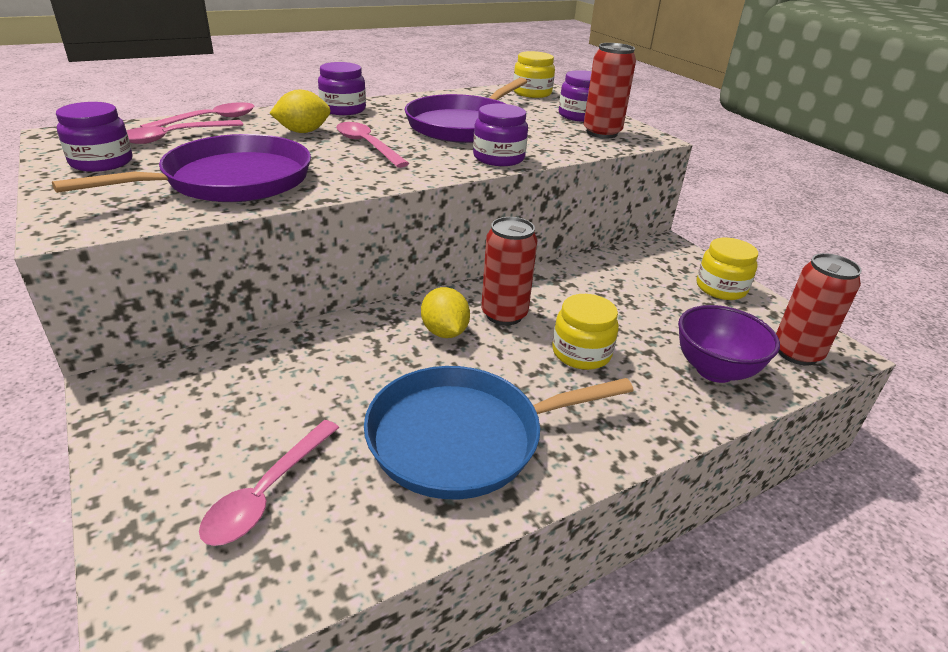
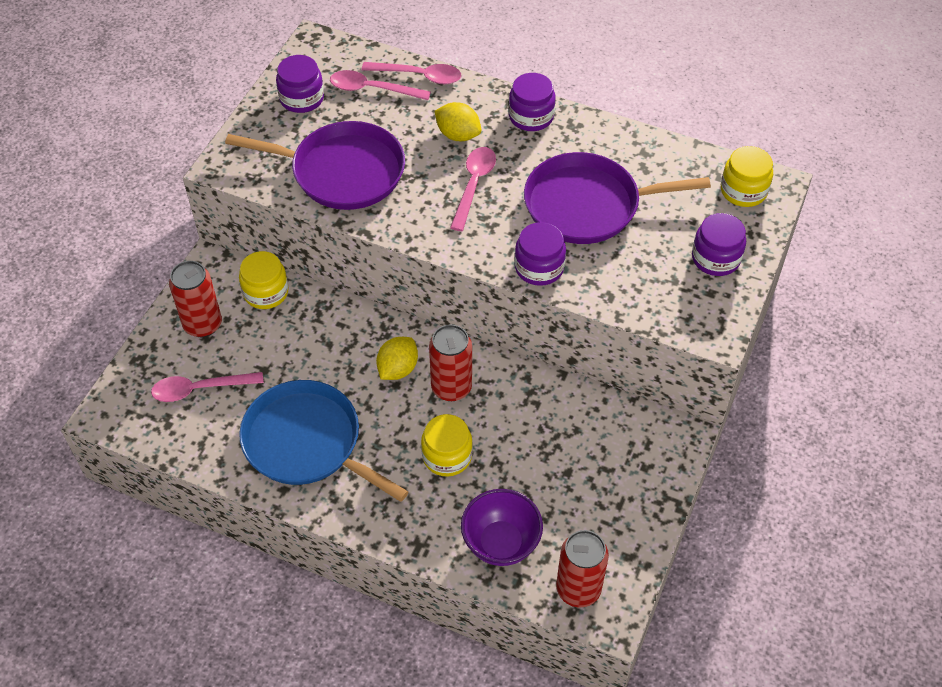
camera: 55 degrees right, 20 degrees up
(602, 133) = (684, 296): red can -> red can (203, 324)
(721, 288) = (637, 504): yellow jar -> yellow jar (266, 292)

